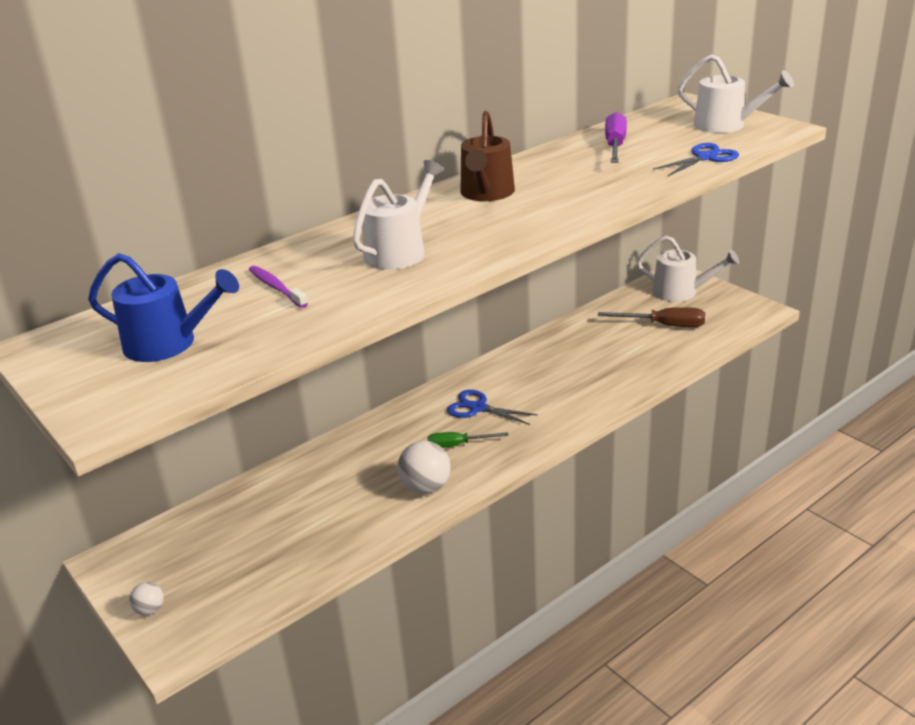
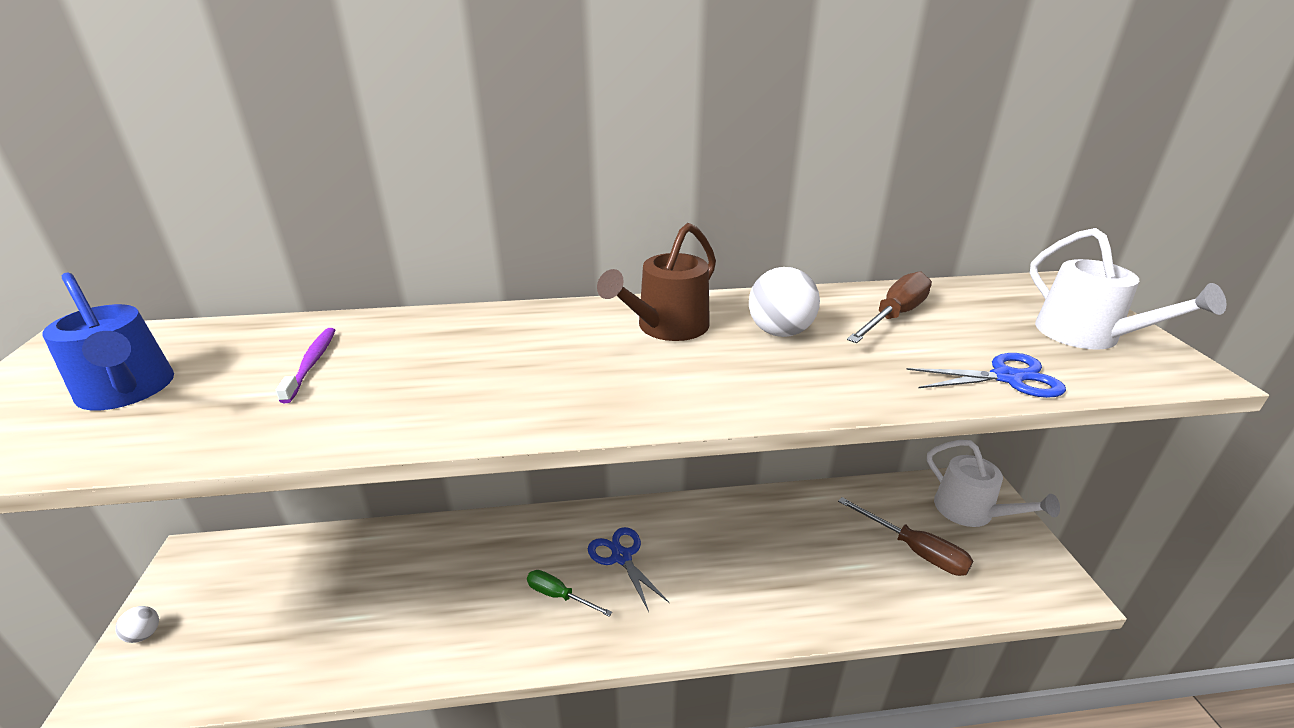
camera: 30 degrees right, 0 degrees up
(399, 251) = (477, 368): white watering can -> none
(426, 487) = (479, 636): white ball -> white ball (779, 332)
(615, 146) = (894, 316): purple screwdriver -> brown screwdriver

